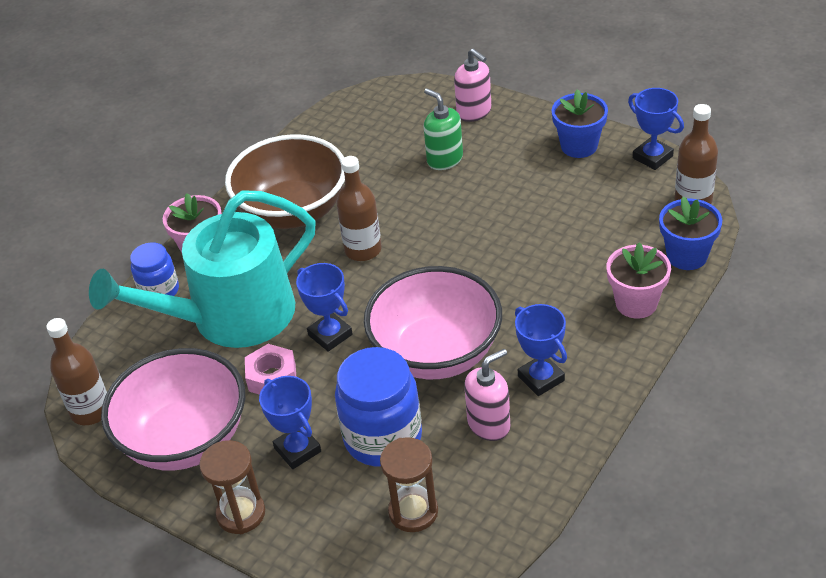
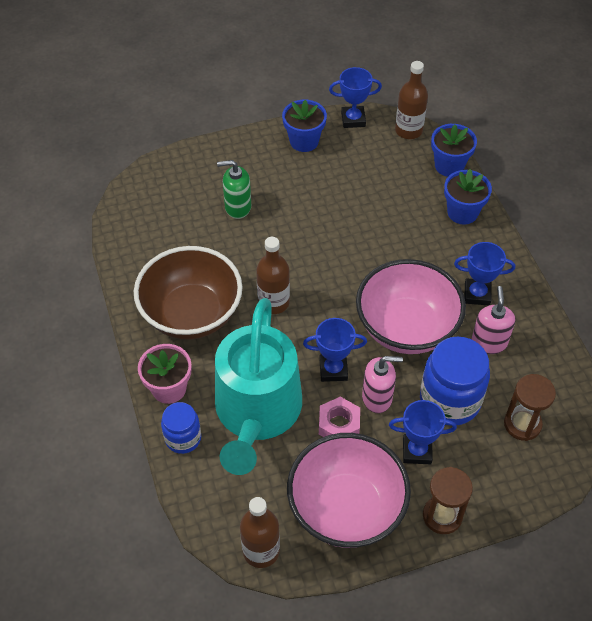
camera: 55 degrees left, 10 degrees up
(474, 112) = (210, 163): pink soap dispenser -> pink soap dispenser (377, 398)
(636, 303) = (462, 212): pink flower pot -> blue flower pot

